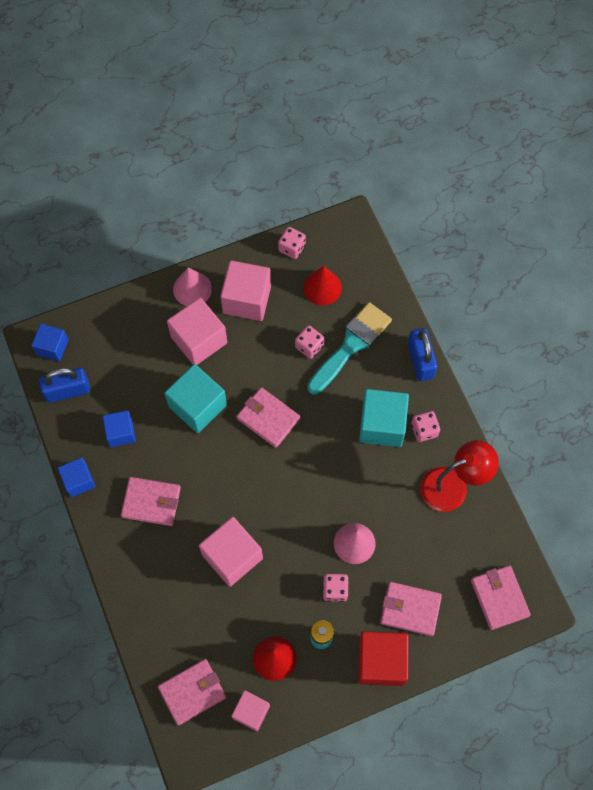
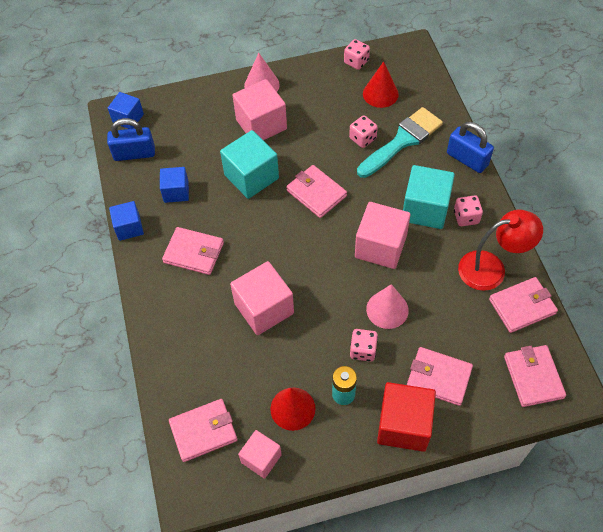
camera: 10 degrees right, 10 degrees down
(247, 299) = (310, 97): pink cube -> pink cube (380, 246)
(420, 360) = (467, 159): blue padlock -> blue padlock turned 45 degrees counterclockwise
(485, 524) = (522, 306): none -> pink wallet

